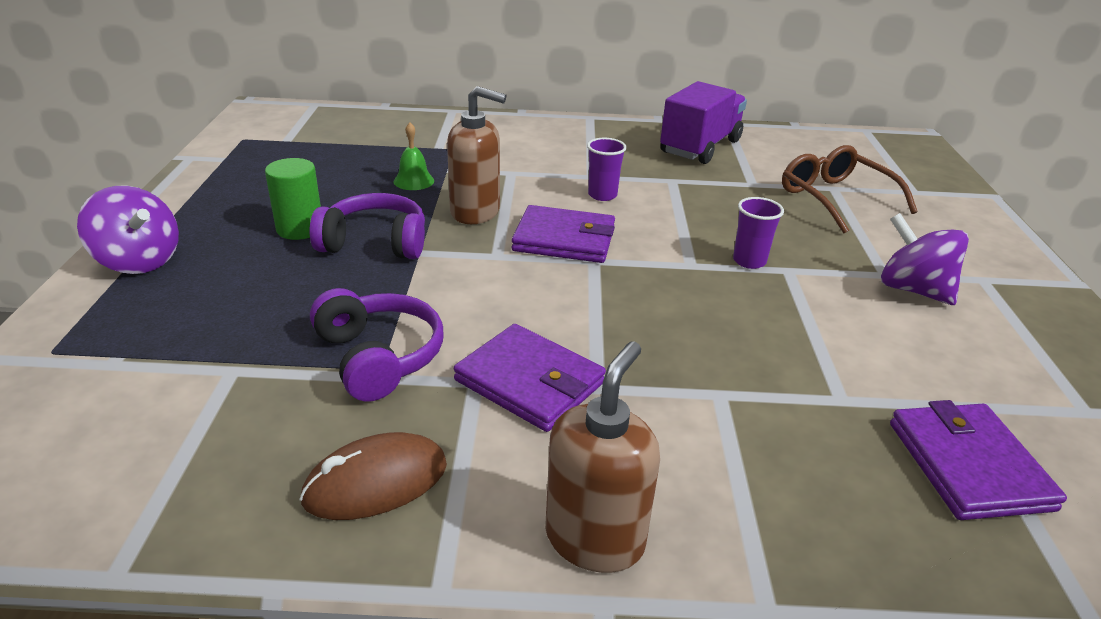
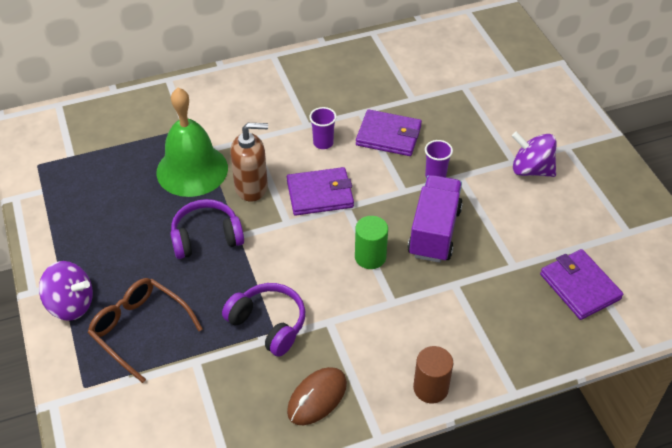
camera: 20 degrees left, 15 degrees up
(300, 229) = (150, 241): green cylinder -> green cylinder (370, 257)
(413, 181) = (192, 170): green bell -> green bell, size x2.46
(529, 382) = (357, 311): purple wallet -> purple wallet (388, 136)
(594, 538) = (430, 388): brown soap dispenser -> brown cylinder
(700, 147) = (364, 68): purple truck -> purple truck (434, 232)
(835, 198) = (468, 98): brown glasses -> brown glasses (140, 329)

